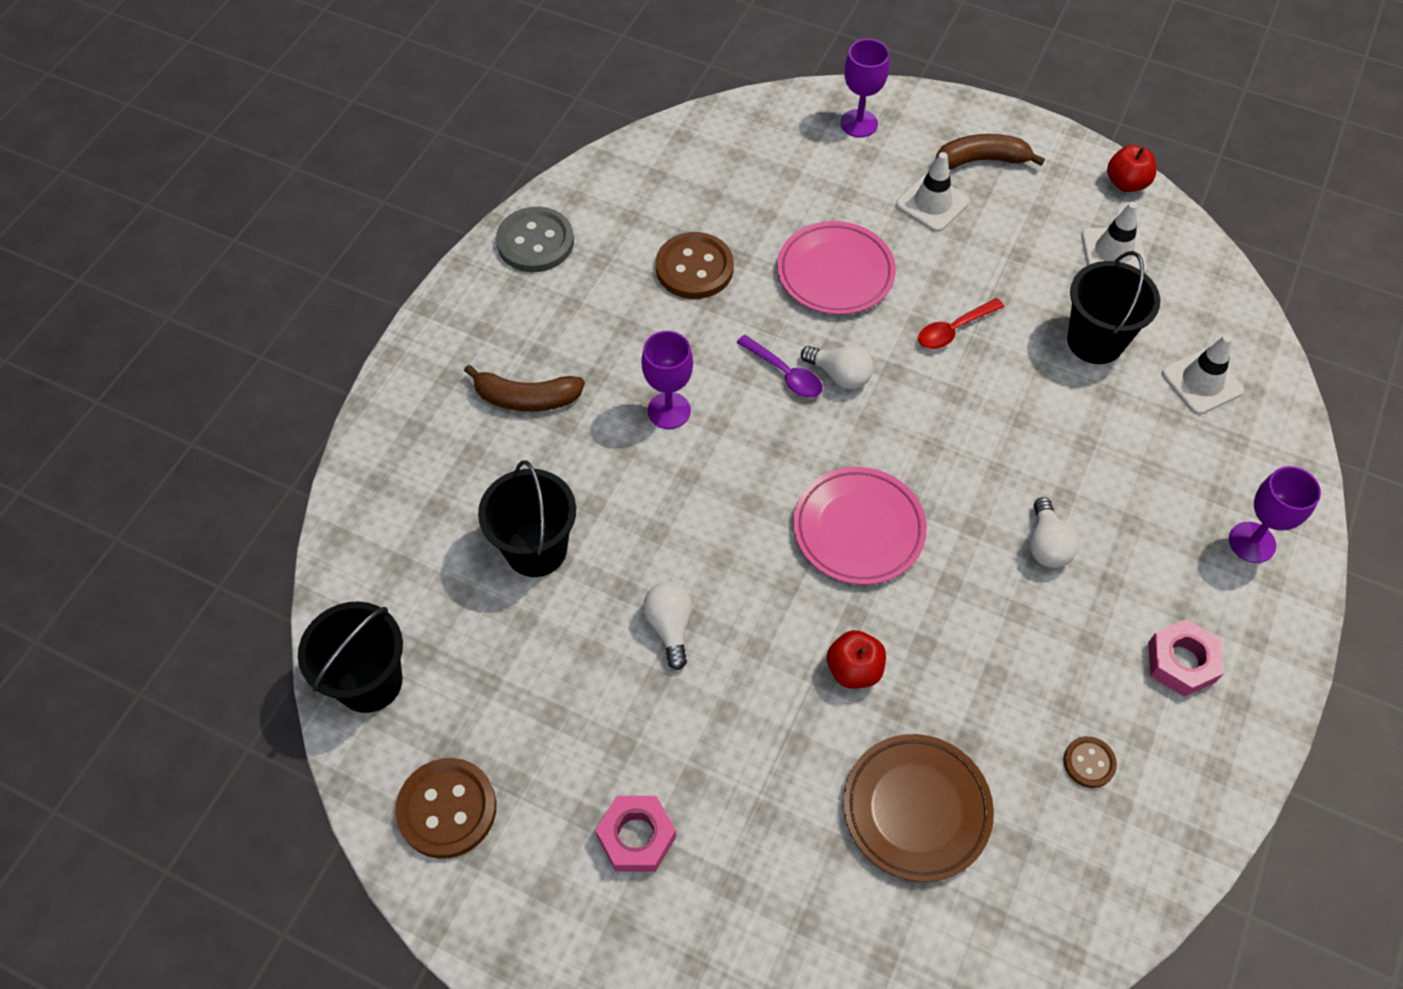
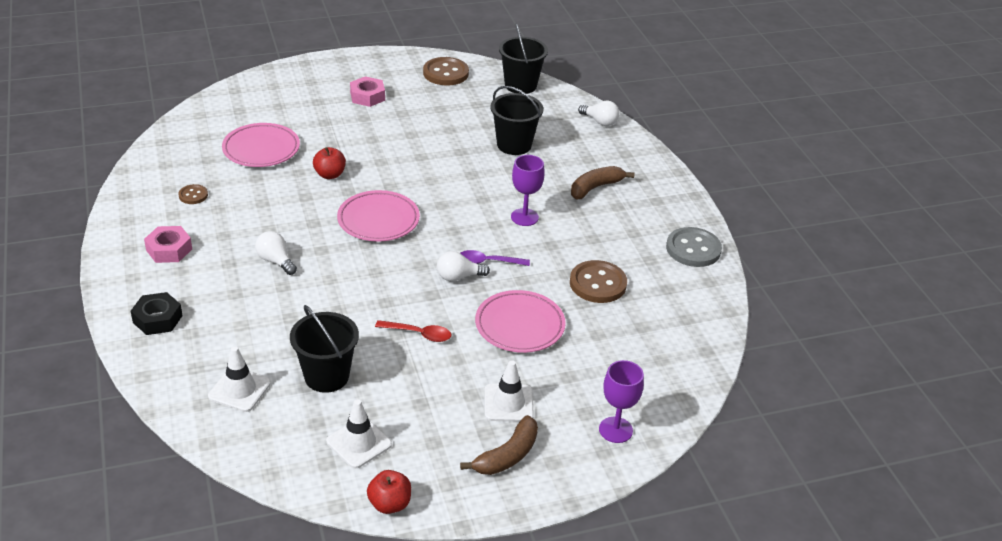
camera: 135 degrees right, 20 degrees down
(670, 627) = (426, 150): white light bulb -> white light bulb (600, 121)
(916, 809) = (261, 149): brown plate -> pink plate
(953, 330) = (419, 334): red spoon -> red spoon turned 90 degrees clockwise
(1252, 542) = (157, 319): purple goblet -> black nut

